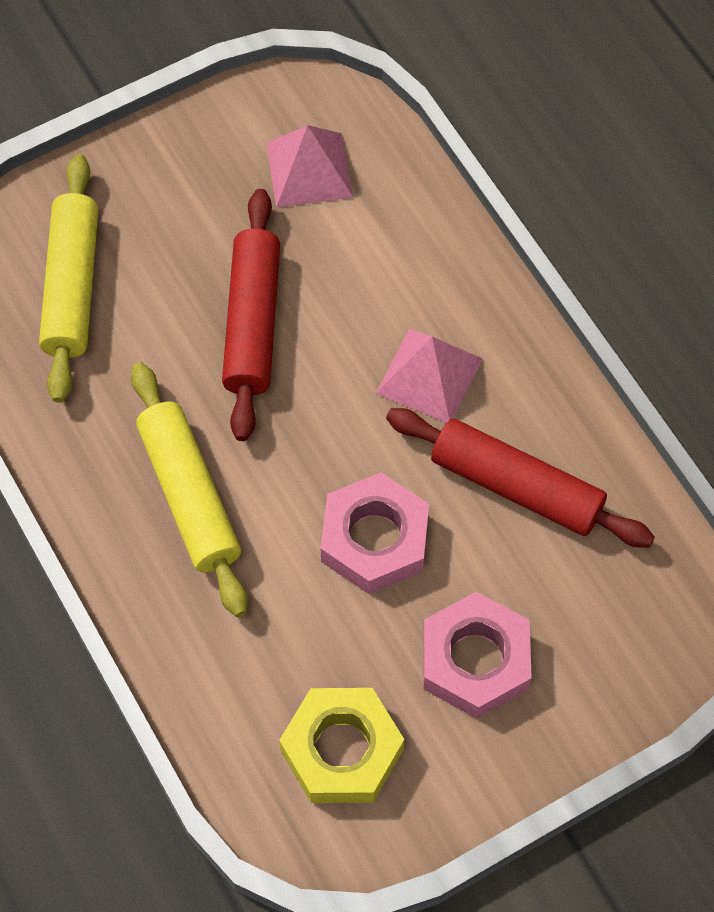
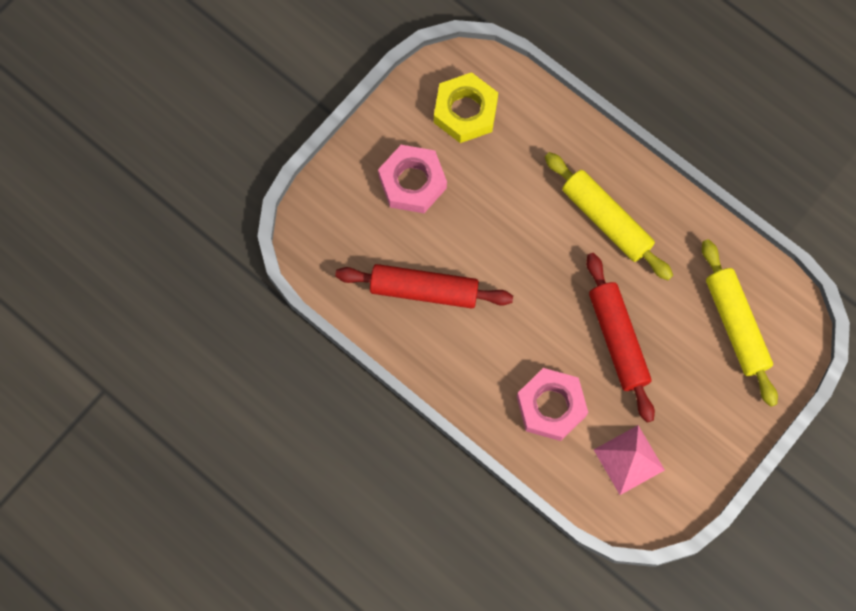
camera: 160 degrees right, 10 degrees up
(374, 539) = (493, 231): pink nut -> pink nut (551, 406)
(429, 375) = (499, 342): pink pyramid -> none

